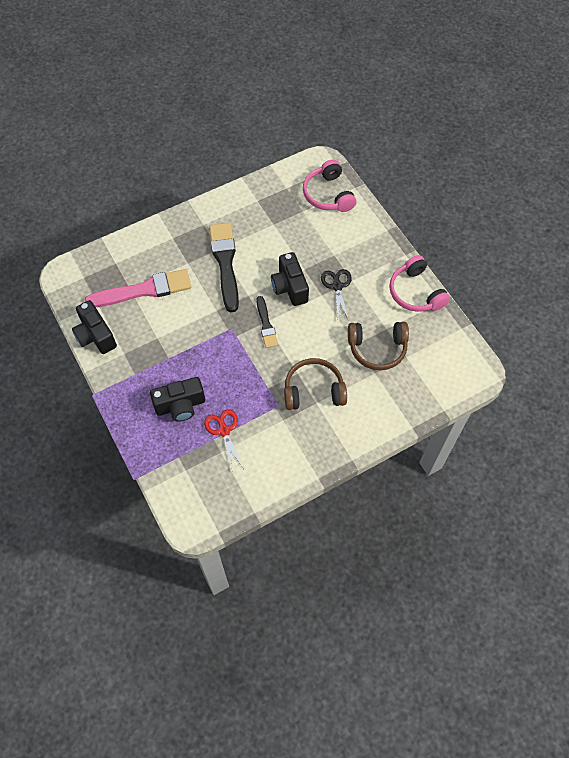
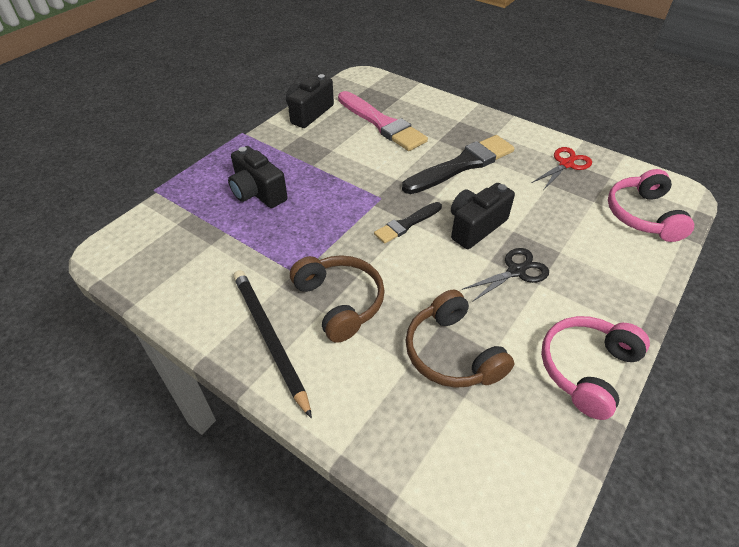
camera: 65 degrees right, 15 degrees down
(224, 430) = (240, 237): red scissors -> red scissors (566, 164)
(322, 439) = (269, 338): none -> black pencil
(328, 194) = (642, 215): pink headphones -> pink headphones turned 45 degrees counterclockwise

